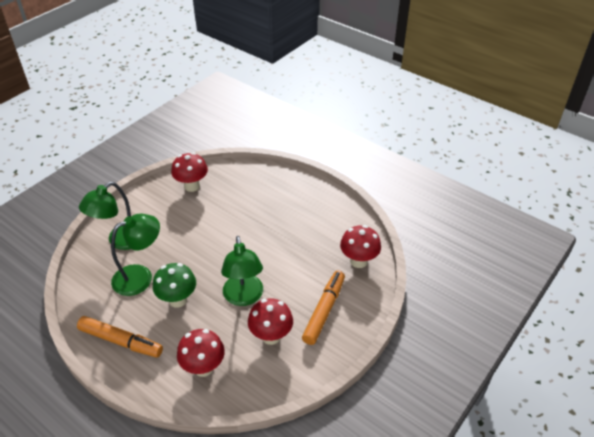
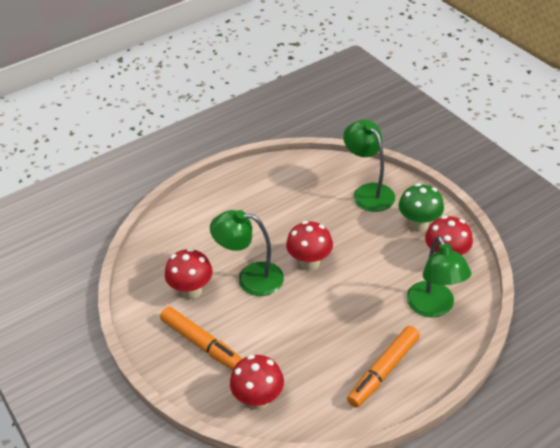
camera: 110 degrees right, 0 degrees up
(121, 341) = (239, 186): orange marker -> orange marker (383, 371)
(140, 276) = (312, 203): green lamp -> green lamp (433, 307)
(178, 300) = (270, 227): green mushroom -> green mushroom (419, 225)
(203, 367) = (183, 236): red mushroom -> red mushroom (309, 263)

